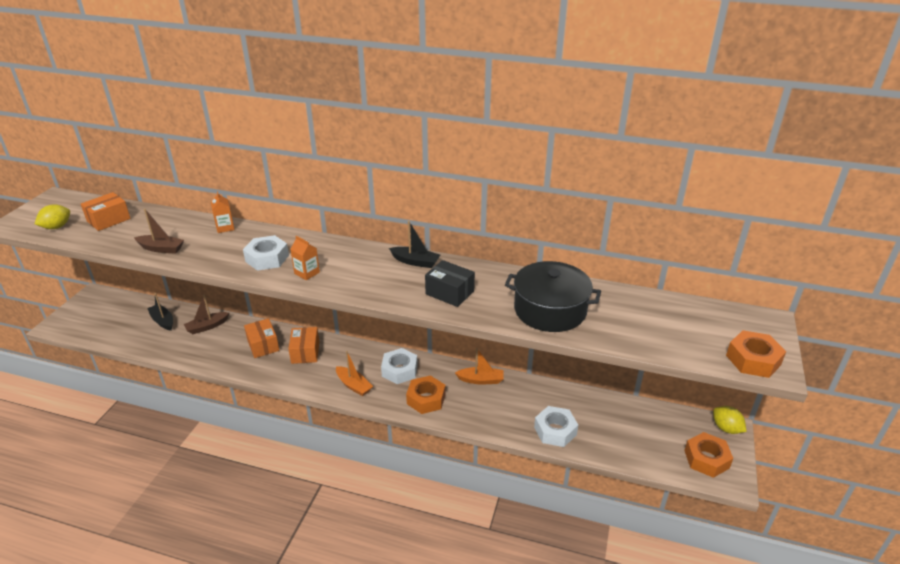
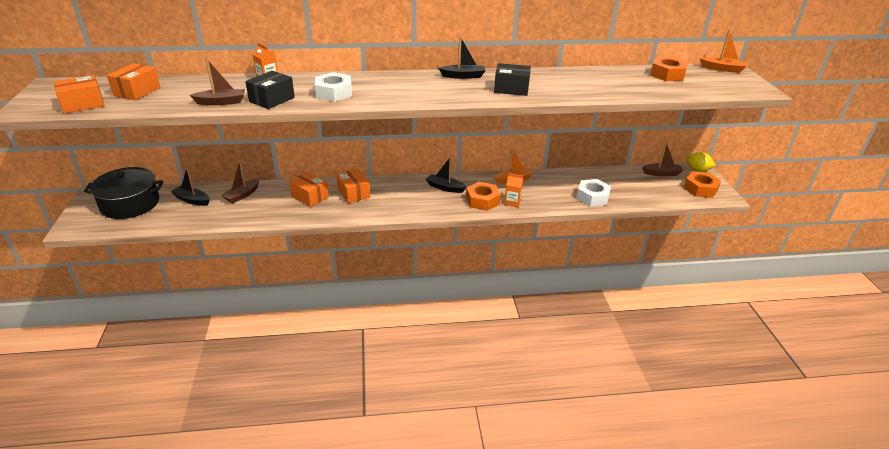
camera: 25 degrees left, 0 degrees up
(57, 227) = (83, 104): yellow lemon -> orange box
(205, 255) = (272, 99): none -> black box
(307, 273) = (381, 96): orange carton -> orange carton (512, 202)
(354, 385) = (416, 205): orange boat -> orange boat (722, 69)
(399, 370) = (445, 188): white nut -> black boat
(550, 310) = (594, 86): black pot -> black pot (130, 204)
(671, 420) = (661, 173): none -> brown boat
(753, 360) = (746, 88): orange nut -> orange nut (667, 74)

